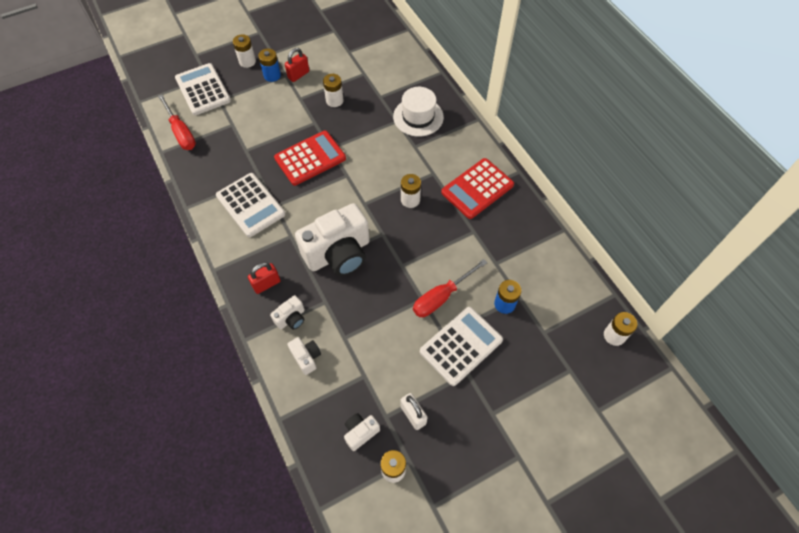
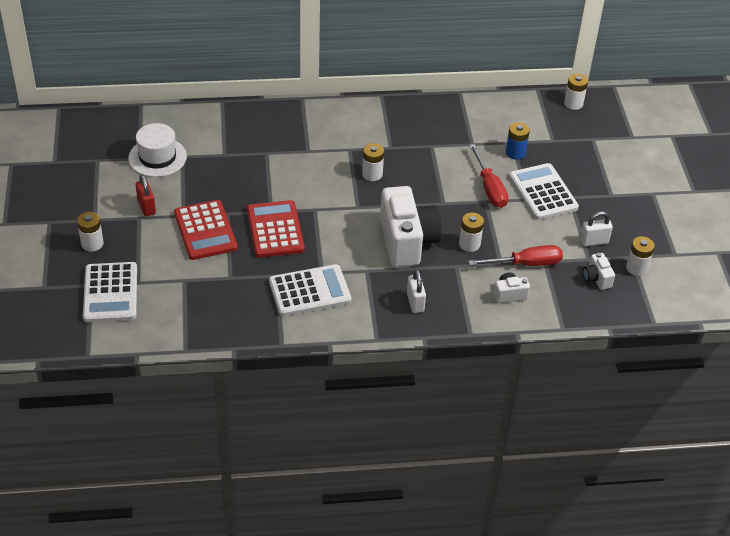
camera: 70 degrees left, 15 degrees down
(181, 132) = (167, 326): red screwdriver -> red screwdriver (526, 264)
(203, 90) = (110, 293): white calculator -> white calculator turned 90 degrees counterclockwise
(266, 284) = (415, 302): red padlock -> white padlock
(272, 75) = (131, 228): blue battery -> none
(291, 318) = (463, 294): white camera -> none
(334, 100) = (206, 189): white battery -> white battery (469, 244)
(418, 117) = (271, 136): white hat -> white hat (157, 157)
(477, 189) = (385, 127): red calculator -> red calculator (205, 230)

